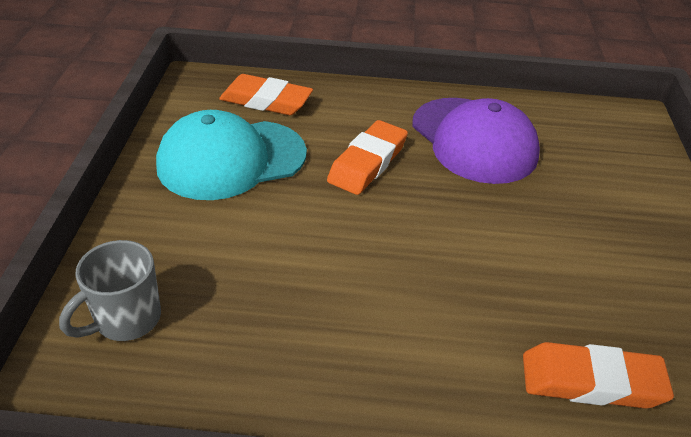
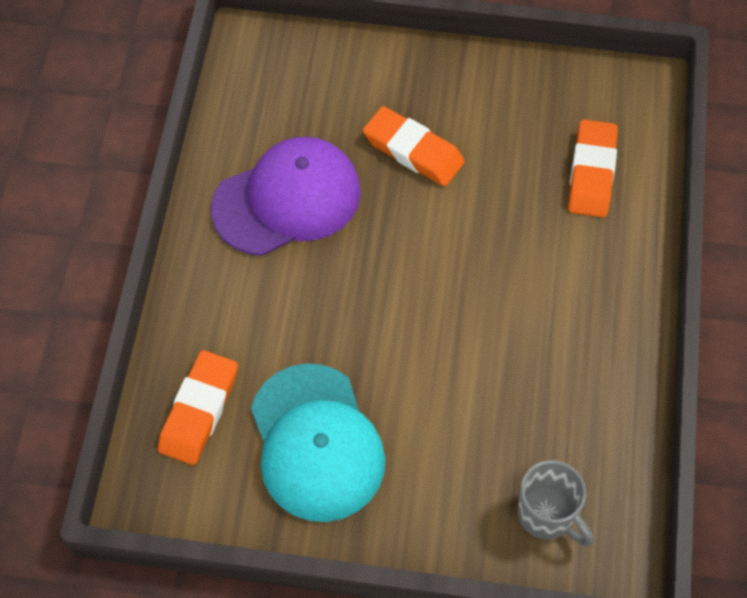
camera: 85 degrees left, 20 degrees up
(367, 162) = (324, 305): orange eraser -> orange eraser (413, 151)

